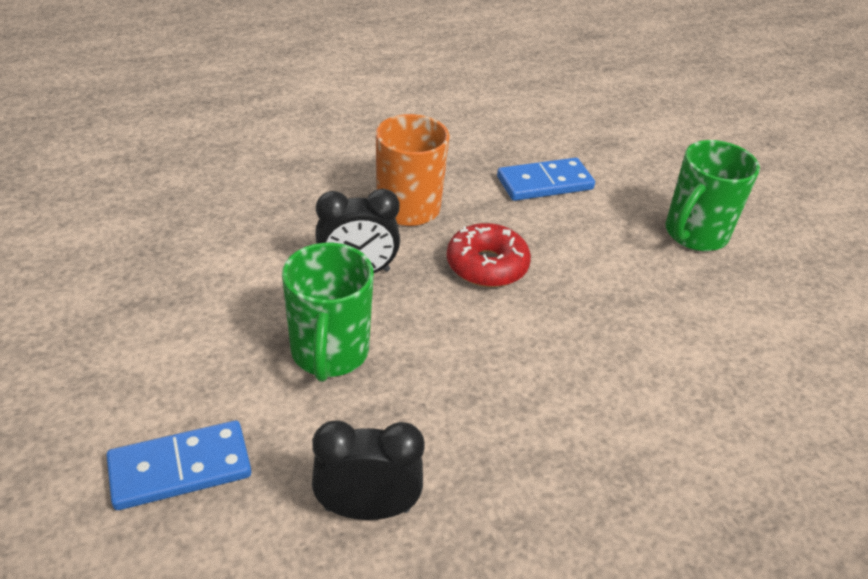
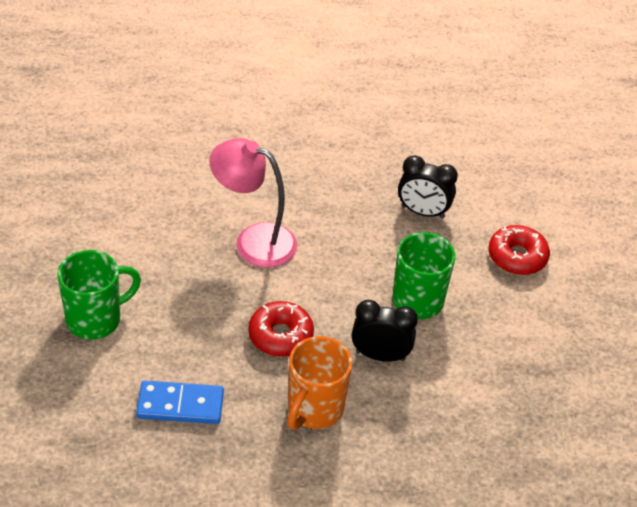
camera: 160 degrees left, 5 degrees up
(180, 468) = (517, 257): blue domino -> red donut
(599, 374) = (253, 241): none -> pink lamp

